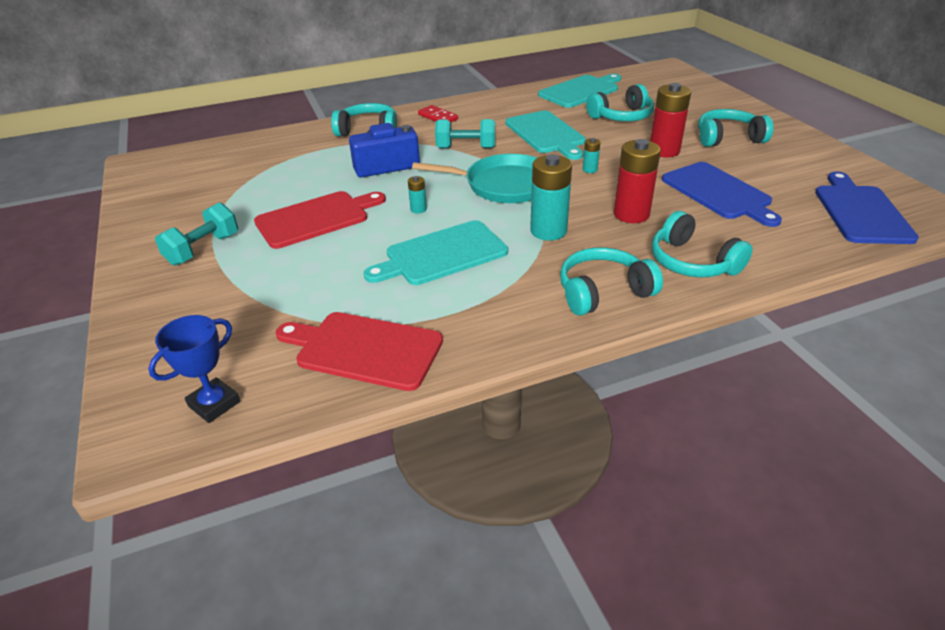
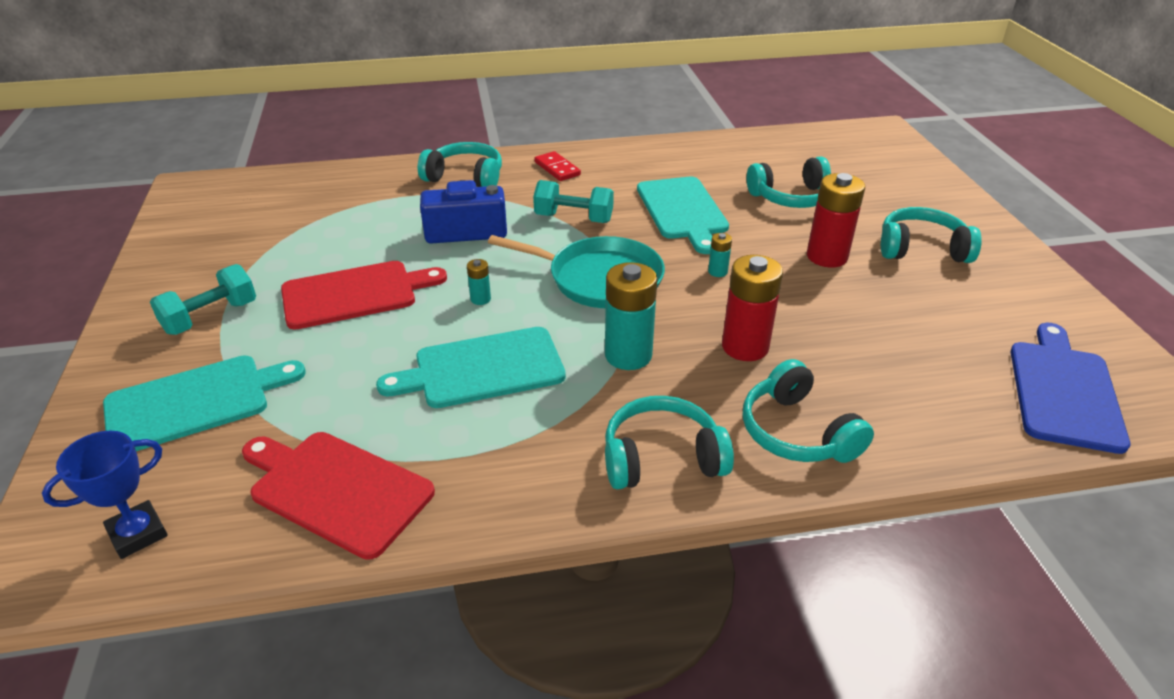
camera: 10 degrees right, 0 degrees up
(580, 91) = (752, 152): turquoise cutting board -> turquoise cutting board (194, 402)
(718, 192) = (875, 331): blue cutting board -> none

